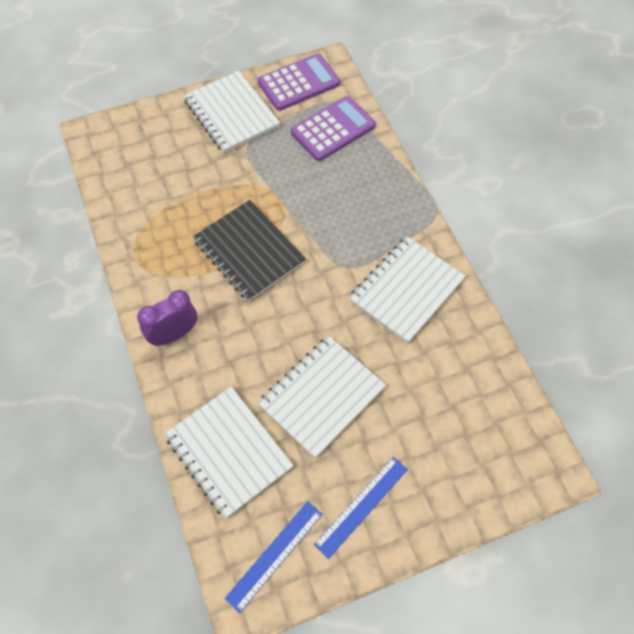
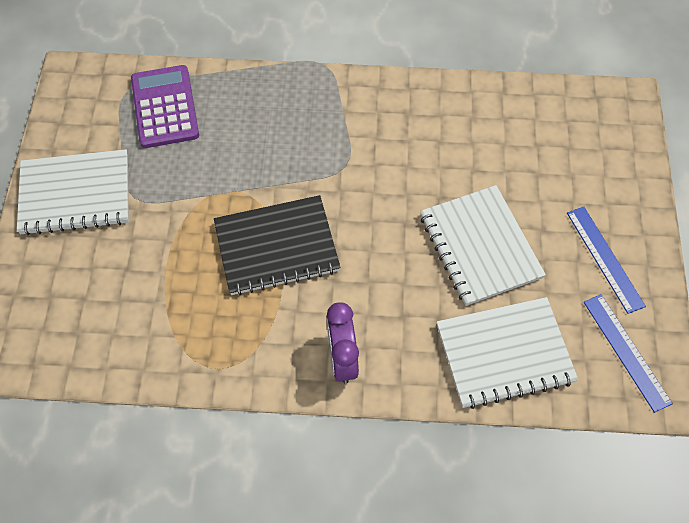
camera: 65 degrees left, 0 degrees up
(298, 83) = (78, 112): purple calculator -> none
(406, 290) = (398, 128): white notebook -> none

